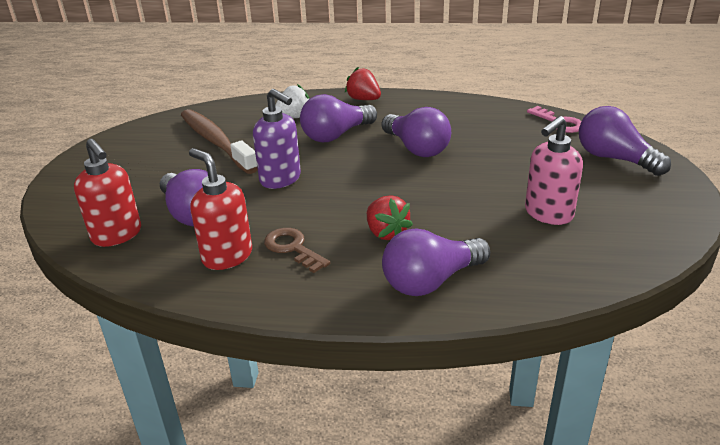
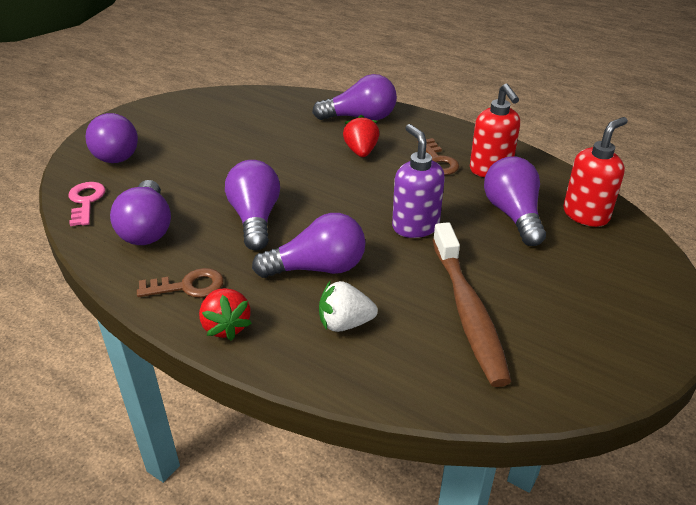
camera: 155 degrees left, 5 degrees up
(117, 235) = (586, 215): red soap dispenser -> red soap dispenser turned 60 degrees clockwise
(410, 106) = (188, 286): none -> brown key
(484, 122) = (147, 228): none -> purple light bulb
(548, 214) = (236, 130): pink soap dispenser -> none

